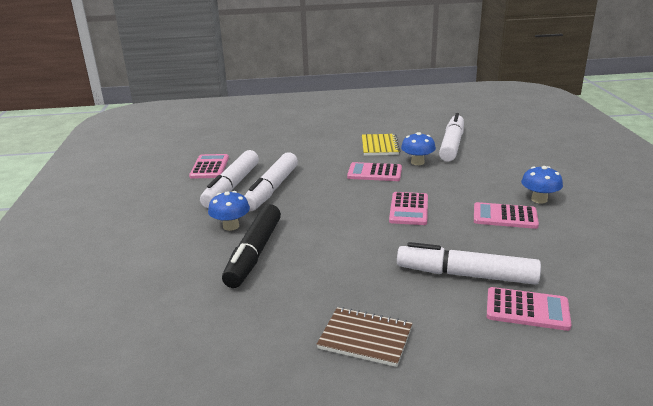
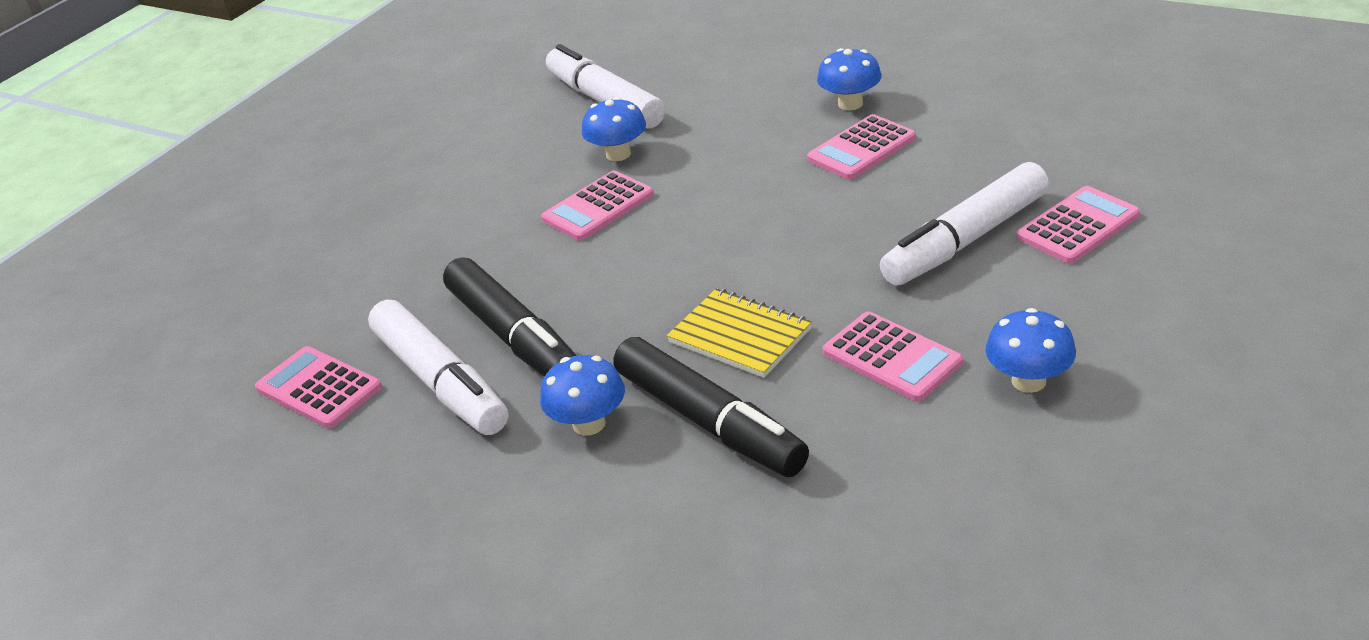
camera: 50 degrees left, 10 degrees up
(271, 189) = (514, 336): white marker -> black marker
(365, 338) = (1028, 381): brown notebook -> blue mushroom
(380, 146) = (514, 167): yellow notebook -> yellow notebook (740, 336)
(409, 209) = (750, 219): pink calculator -> pink calculator (891, 357)

